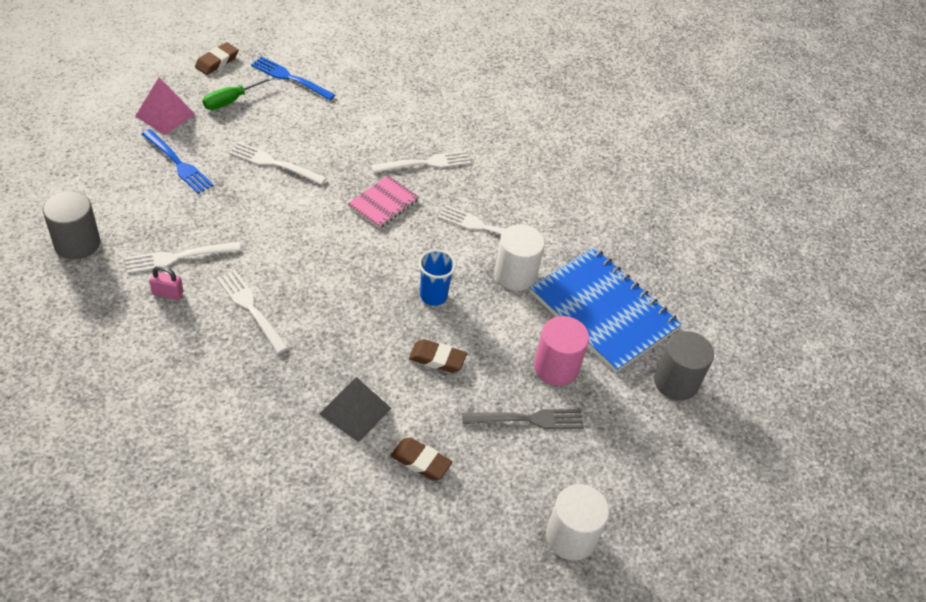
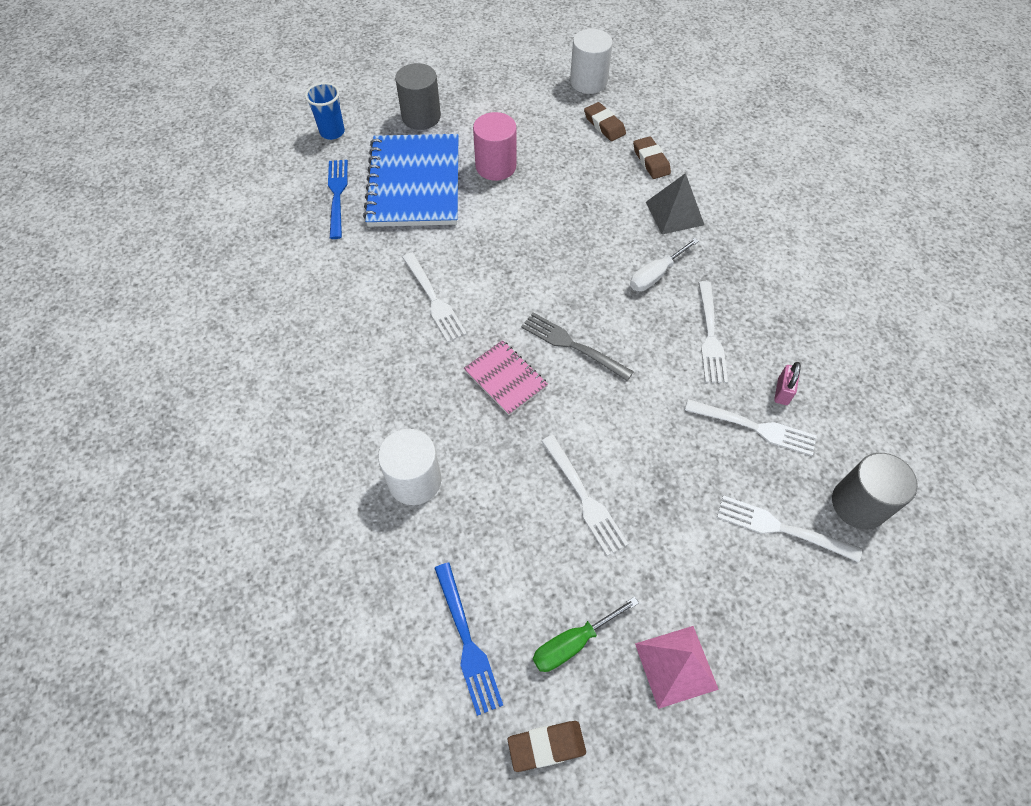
camera: 135 degrees left, 10 degrees up
(168, 293) = (782, 392): pink padlock -> pink padlock turned 60 degrees clockwise
(178, 163) = (697, 563): blue fork -> blue fork (337, 195)
(231, 100) = (573, 642): green screwdriver -> green screwdriver turned 150 degrees clockwise
(330, 338) = (656, 275): none -> white screwdriver
(383, 203) = (505, 378): pink notebook -> pink notebook turned 60 degrees clockwise
(425, 163) = (419, 403): white fork -> white fork (781, 528)
(433, 296) = (539, 264): blue cup -> blue cup (332, 132)
(437, 359) = (581, 216): brown eraser -> brown eraser (604, 125)
(515, 274) = (452, 245): white cylinder -> white cylinder (415, 480)
(528, 419) = (551, 147): grey fork -> grey fork (572, 345)

